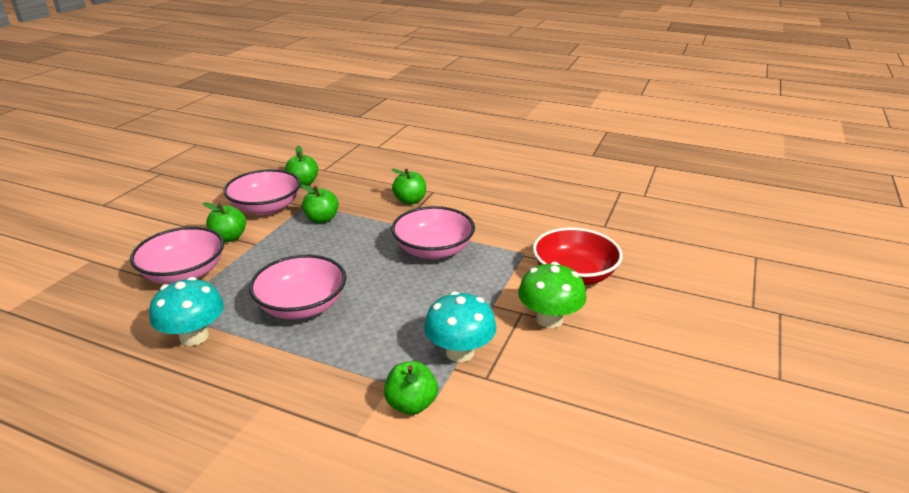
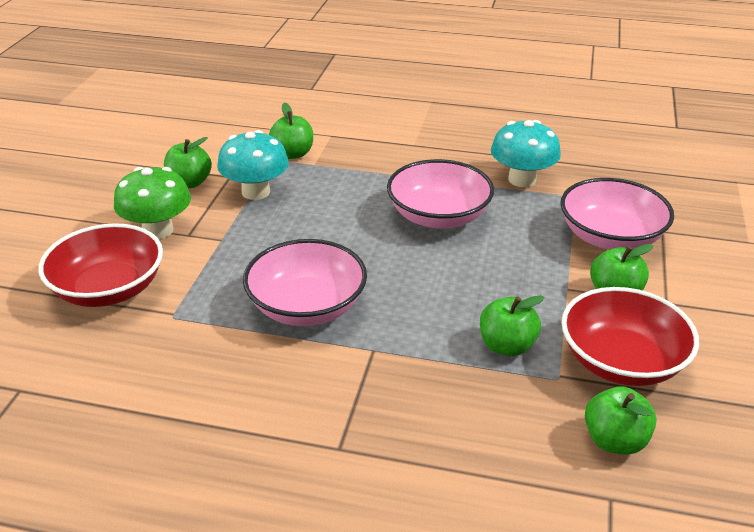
camera: 170 degrees right, 5 degrees up
(266, 207) = (621, 361): pink bowl -> red bowl
(410, 201) = (376, 412): green apple -> green apple (189, 183)

